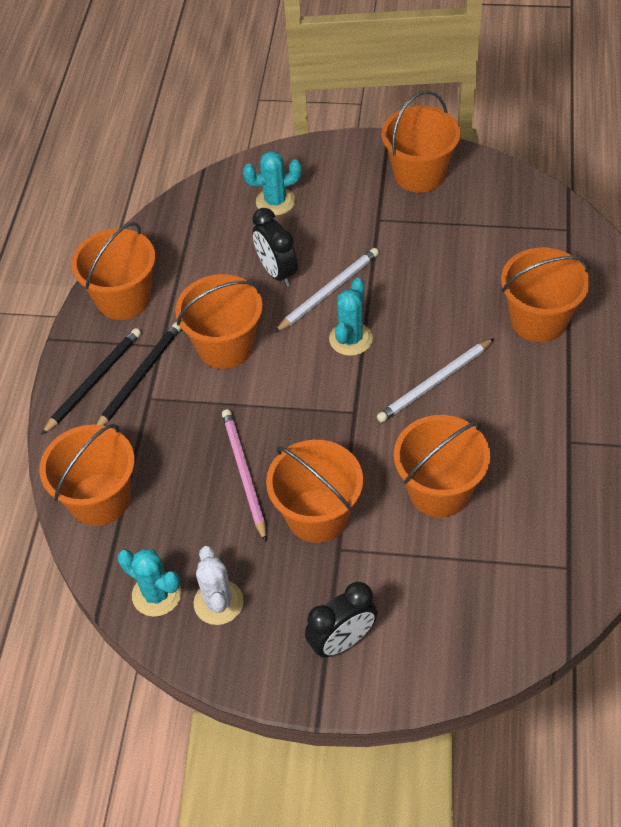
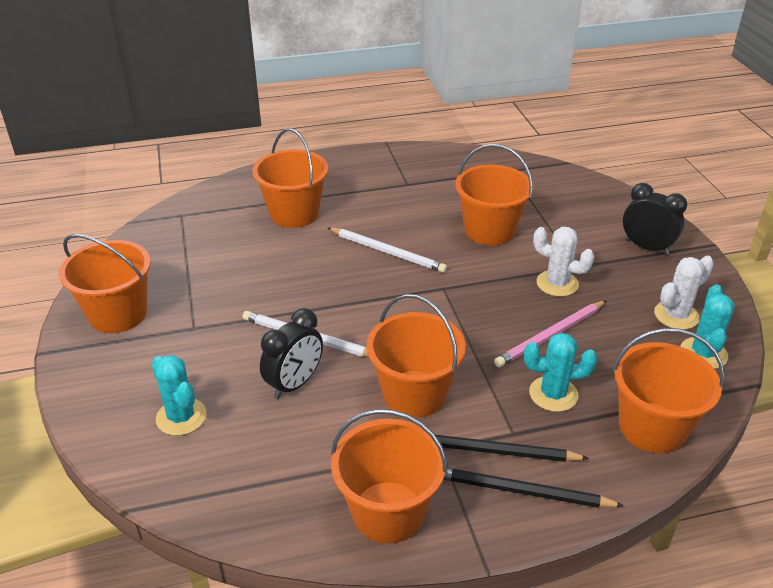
camera: 115 degrees left, 15 degrees down
(317, 515) = (557, 283): orange bucket -> white cactus
(350, 339) = (362, 309): turquoise cactus -> turquoise cactus (553, 394)

